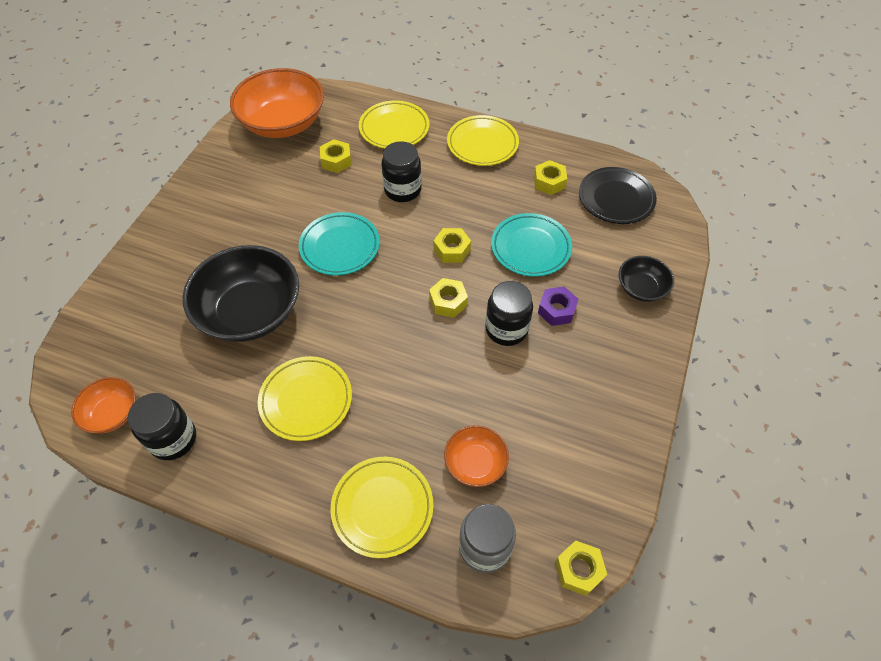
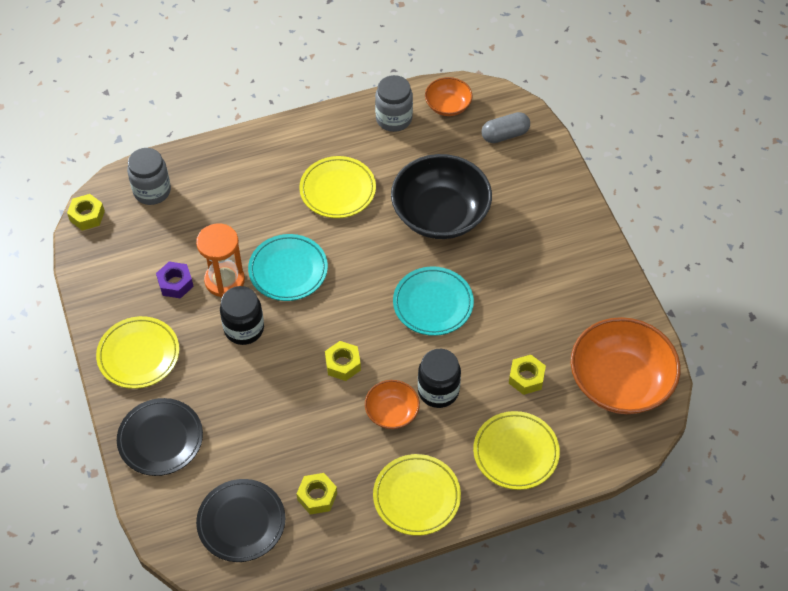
camera: 140 degrees right, 0 degrees up
(110, 343) = (505, 135): none -> grey capsule
(173, 439) = (394, 119): black jar -> grey jar
(382, 508) = (230, 170): yellow plate -> yellow plate (138, 355)
(448, 302) = (306, 319): yellow nut -> none
(475, 463) = (193, 228): orange bowl -> orange bowl (392, 412)
(488, 385) = (224, 280): none -> orange hourglass
(530, 248) = (280, 412): turquoise plate -> turquoise plate (288, 270)
(556, 310) = (217, 371): purple nut -> purple nut (175, 283)
(641, 288) = (160, 439): black bowl -> black plate

